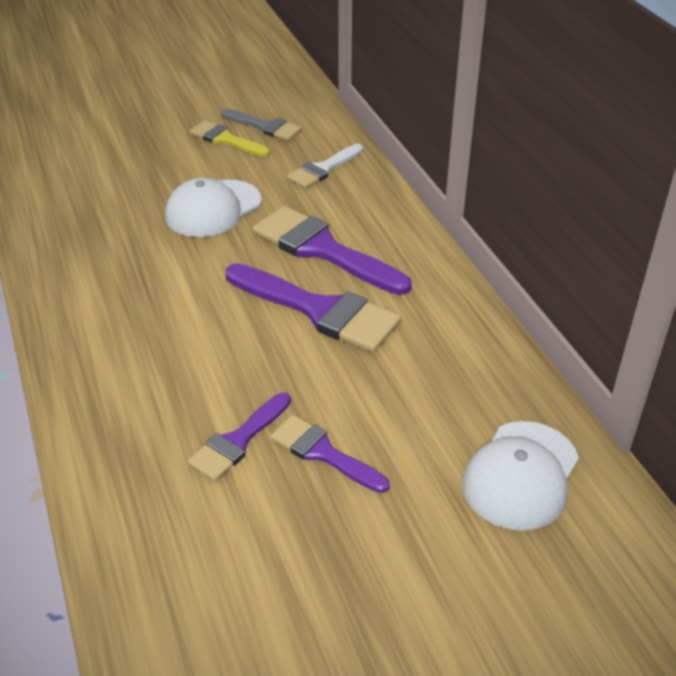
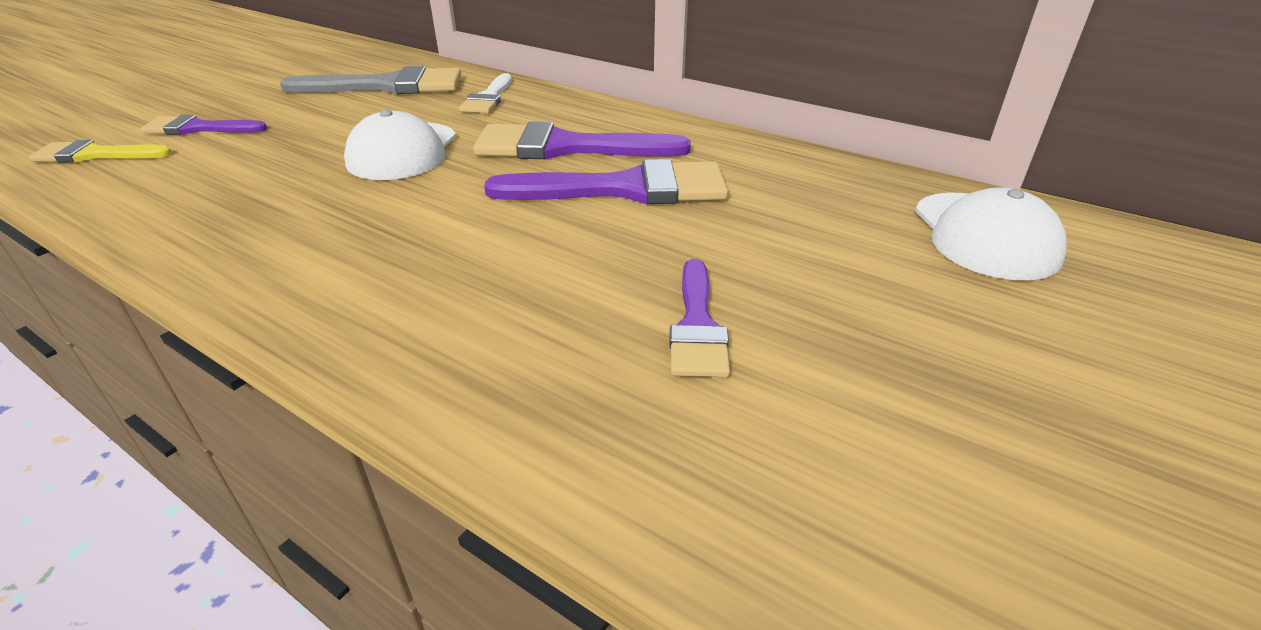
camera: 35 degrees left, 5 degrees down
(225, 139) = (353, 103): yellow brush -> yellow brush (95, 155)
(265, 126) = (388, 86): grey brush -> grey brush, size x1.71
(323, 453) = (800, 296): purple brush -> purple brush (198, 128)

